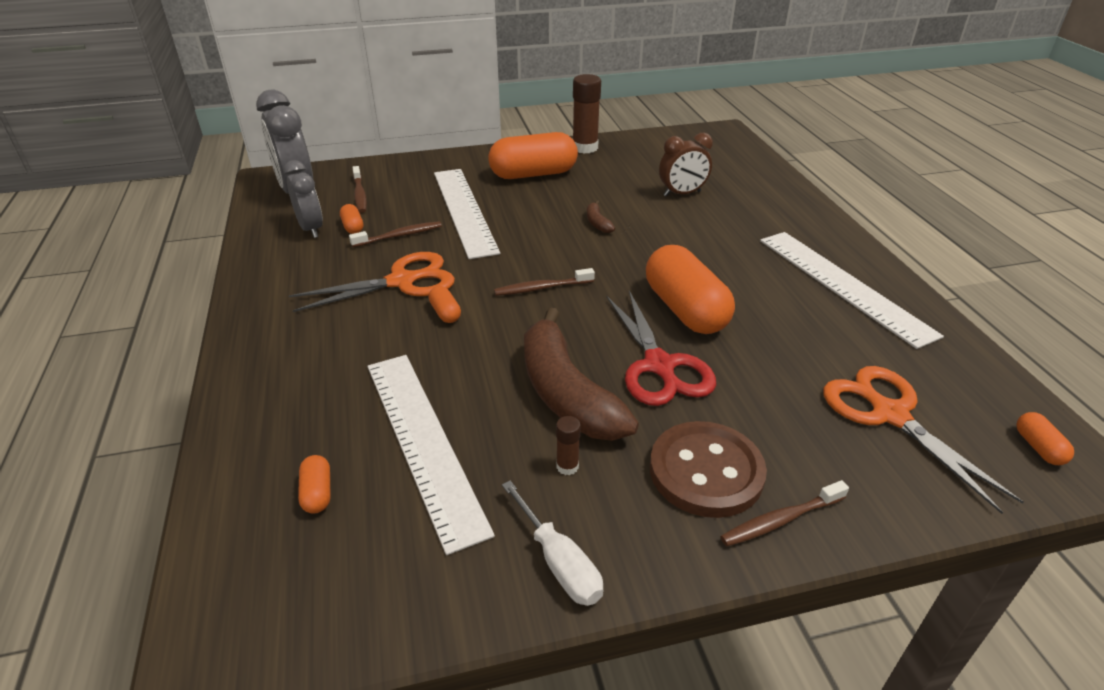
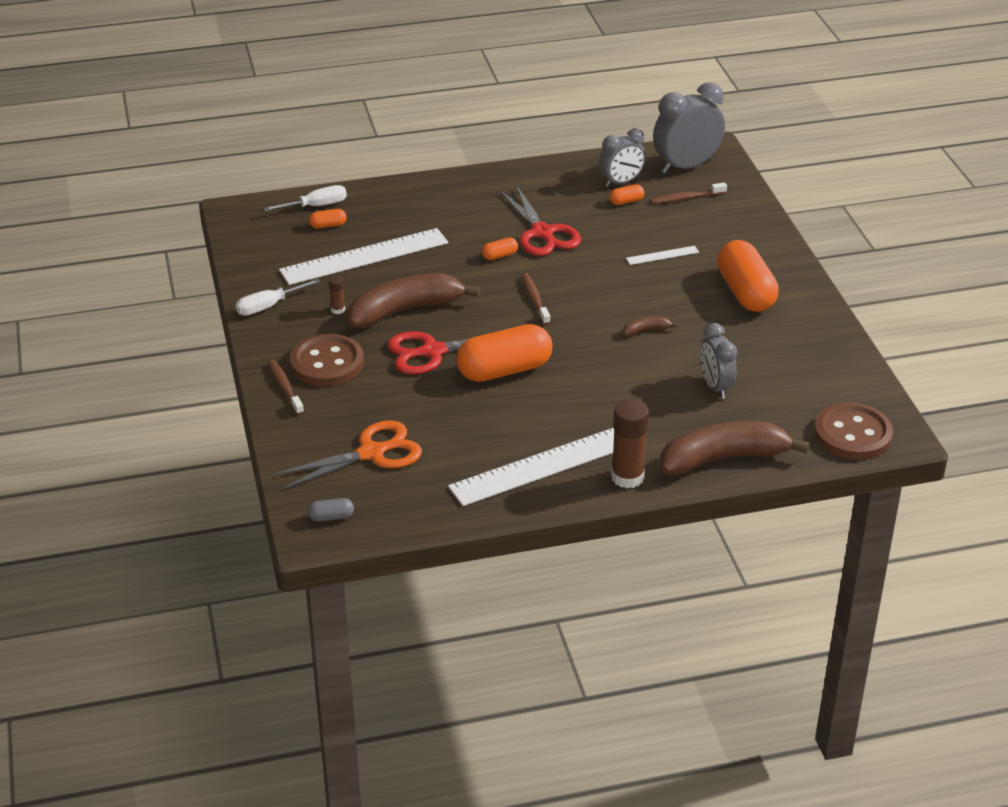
camera: 90 degrees right, 0 degrees up
(247, 514) = (316, 206): none -> white screwdriver
(399, 236) = (613, 225): brown toothbrush -> none
(401, 281) = (542, 233): orange scissors -> red scissors
(464, 210) = (662, 255): white ruler -> white ruler, size x0.43
(585, 148) = (820, 326): brown glue stick -> brown glue stick (627, 477)
(682, 194) = (715, 387): brown clock -> grey clock
(728, 145) = (853, 434): none -> brown button
(784, 195) = (723, 458): none -> brown banana
(1038, 447) = (331, 517): orange capsule -> grey capsule

